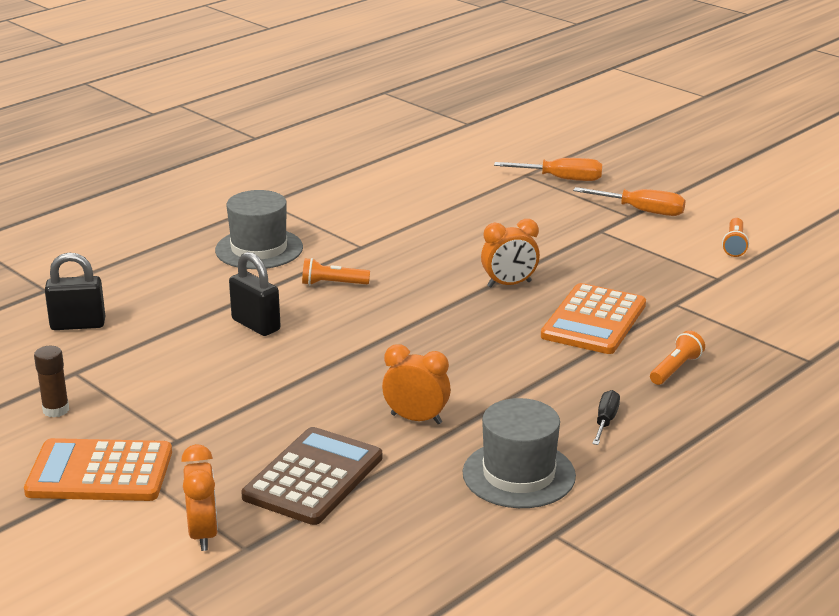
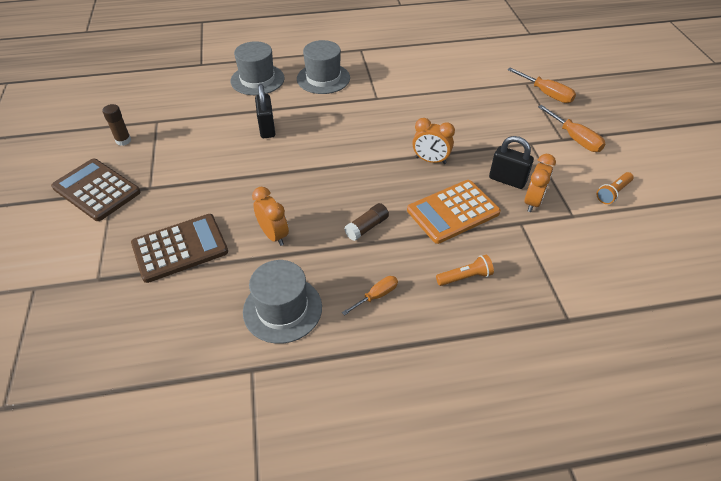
camera: 35 degrees right, 20 degrees up
(78, 325) = (190, 92): black padlock -> black padlock (507, 180)
(100, 472) = (97, 190): orange calculator -> brown calculator
(163, 279) = (257, 79): none -> grey hat
(203, 534) = (91, 257): orange clock -> orange clock (533, 202)
(333, 284) = (334, 117): orange flashlight -> none
(517, 369) = (367, 227): none -> brown glue stick
(605, 421) = (376, 296): black screwdriver -> orange screwdriver

